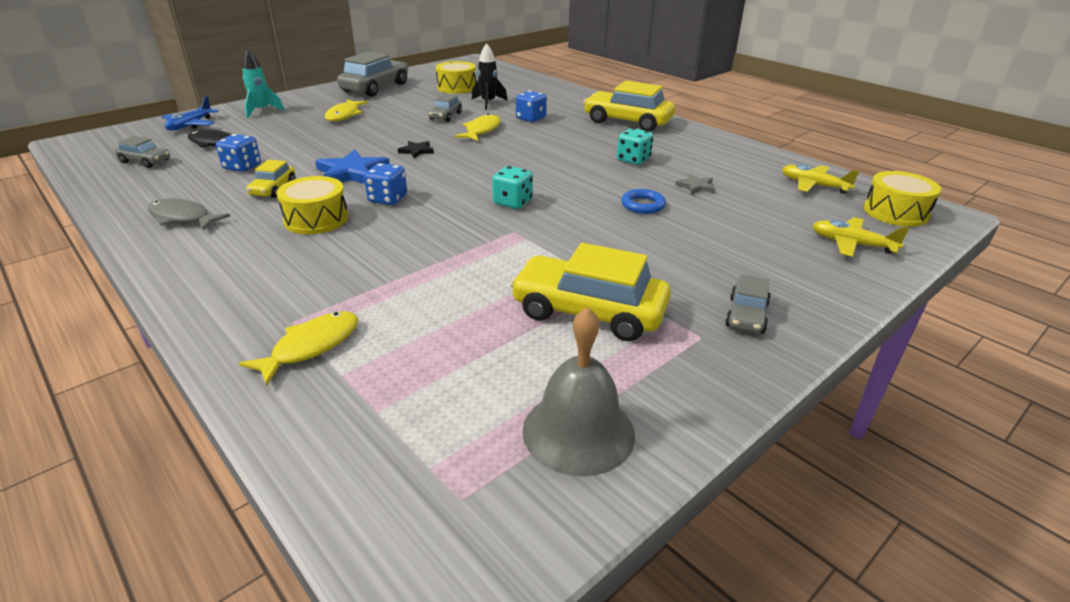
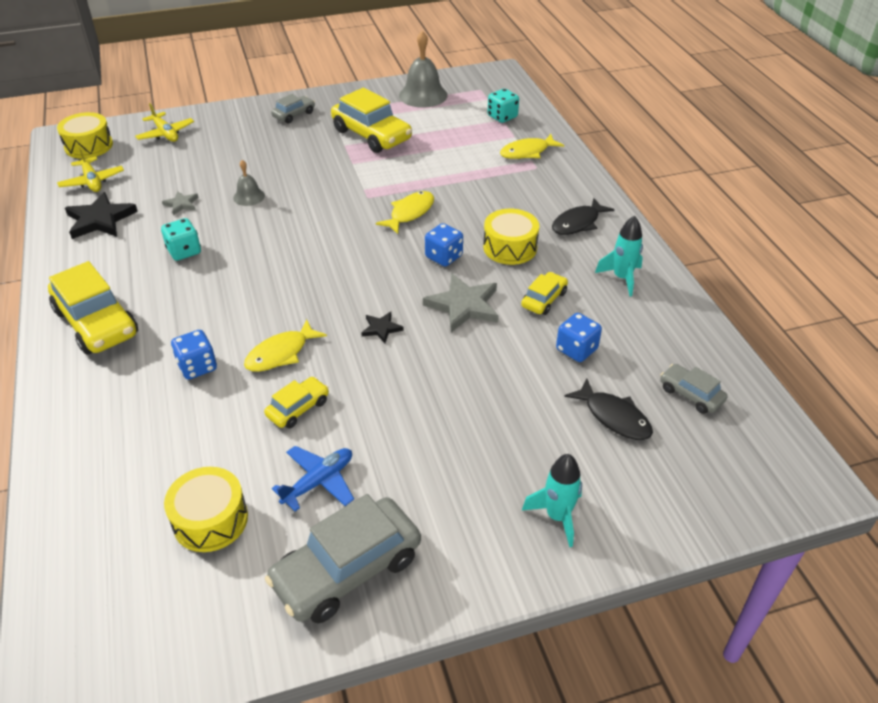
camera: 155 degrees left, 10 degrees up
(182, 218) = (622, 278): grey fish -> turquoise rocket
(190, 125) = (661, 491): blue plane -> blue plane (319, 482)
(228, 259) = (578, 223): none -> black fish
(344, 115) = (434, 457): yellow fish -> yellow fish (410, 213)
(351, 173) = (464, 306): blue star -> grey star
(445, 116) = (298, 408): grey car -> yellow car
(488, 103) = (210, 435): black rocket -> none
(513, 202) = (344, 225): turquoise dice -> turquoise dice (502, 117)
(643, 205) = (249, 196): blue ring -> grey bell
(741, 163) = (100, 220): none -> black star

